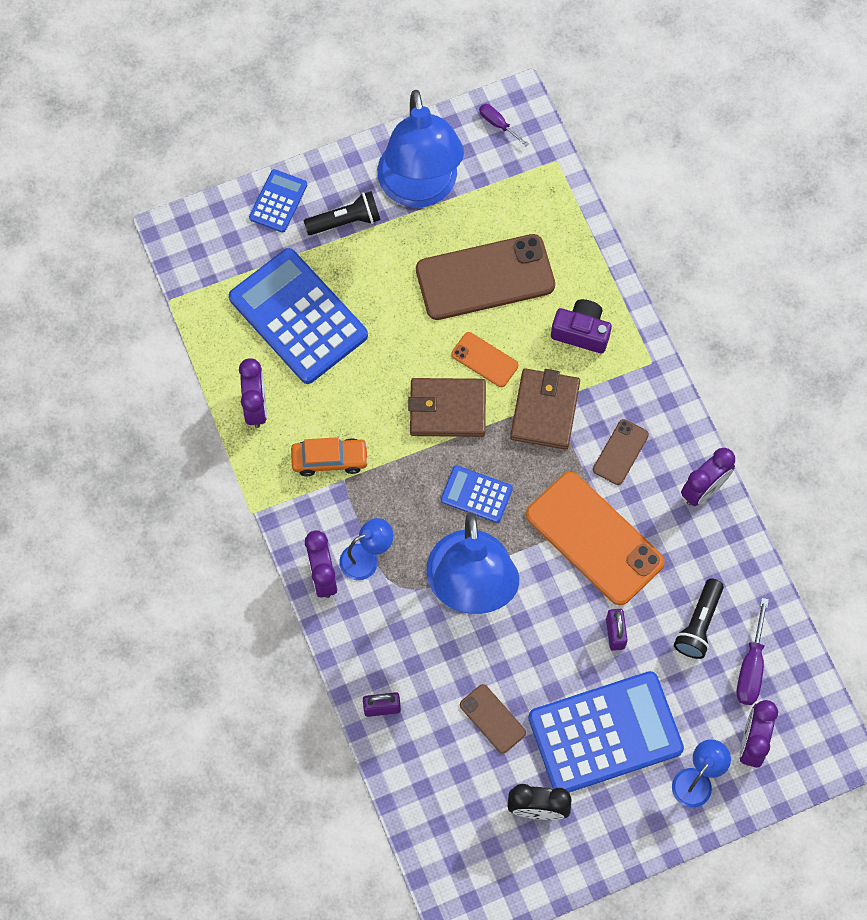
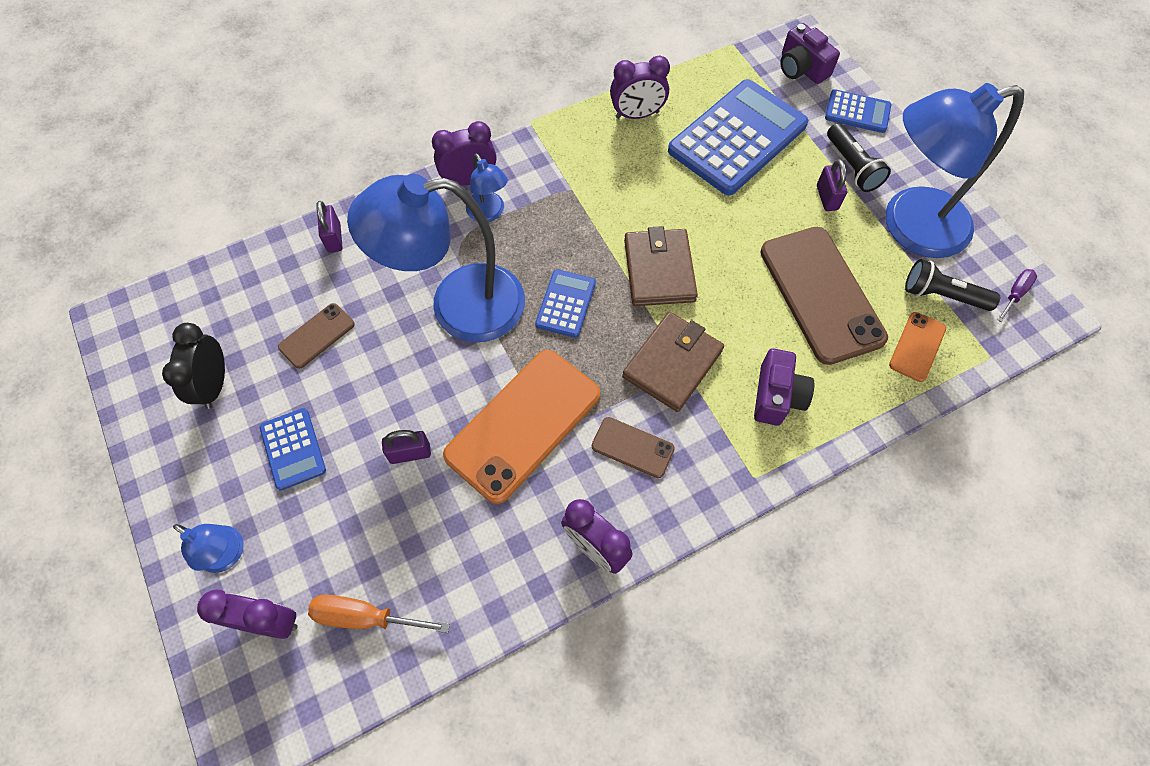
camera: 85 degrees right, 5 degrees down
(213, 240) = (801, 68): none -> purple camera
(330, 459) = (590, 175): orange car -> none
(380, 251) = (827, 197): none -> purple padlock
(484, 360) = (723, 301): orange phone -> orange phone (917, 347)
(544, 411) = (672, 363): brown wallet -> brown wallet turned 60 degrees counterclockwise
(605, 733) = (293, 449): blue calculator -> blue calculator, size x0.48
(699, 624) = (421, 549): black flashlight -> black flashlight (942, 295)
(751, 667) = (365, 617): purple screwdriver -> orange screwdriver

